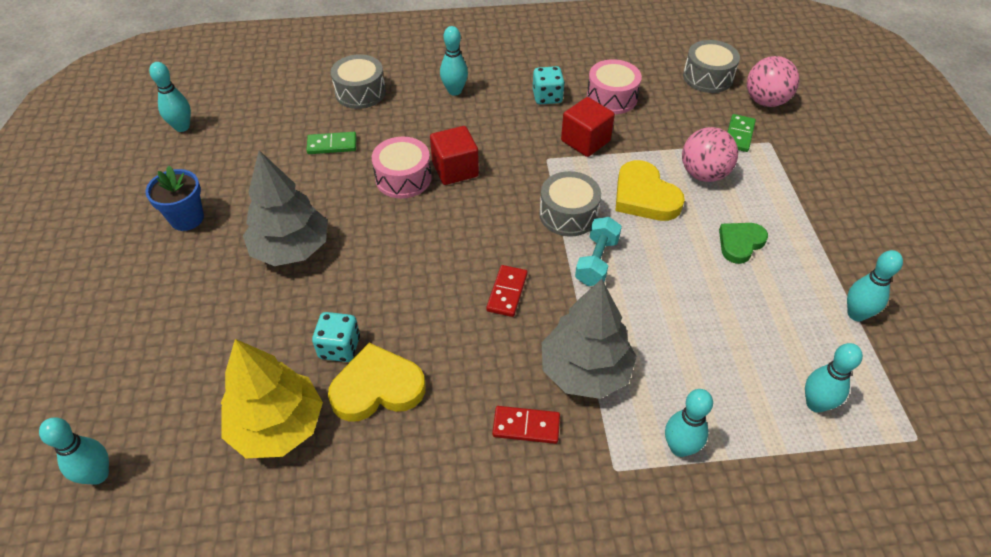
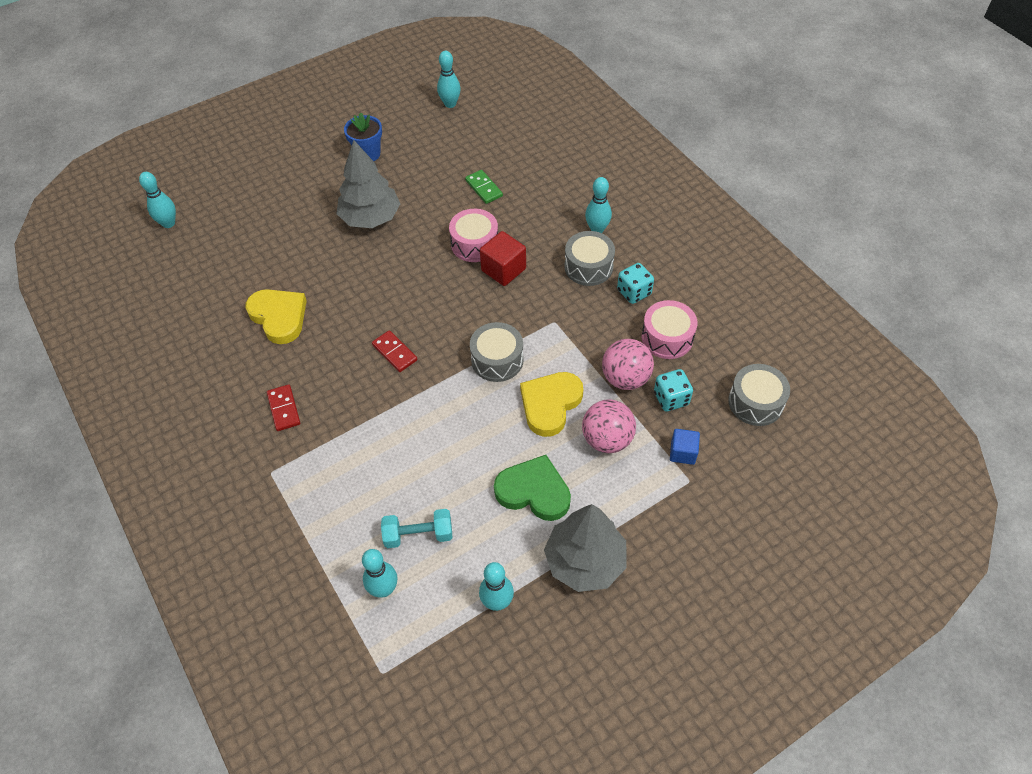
camera: 65 degrees right, 5 degrees up
(277, 426) = (230, 282): yellow tree -> none
(339, 347) = (301, 283): turquoise dice -> turquoise dice (671, 398)
(360, 92) = (553, 175): grey drum -> grey drum (588, 267)
(507, 292) = (395, 352): red domino -> red domino turned 60 degrees clockwise
(585, 141) = (594, 339): red cube -> none
(585, 371) = (345, 426): grey tree -> grey tree (584, 561)
(596, 261) = (456, 396): turquoise dumbbell -> turquoise dumbbell (418, 535)
(679, 447) = (304, 506): turquoise bowling pin -> none
(739, 135) = (682, 452): green domino -> blue cube
(740, 243) = (534, 491): green heart -> green heart, size x1.51
(765, 101) = (752, 462): pink ball -> pink ball (625, 378)

